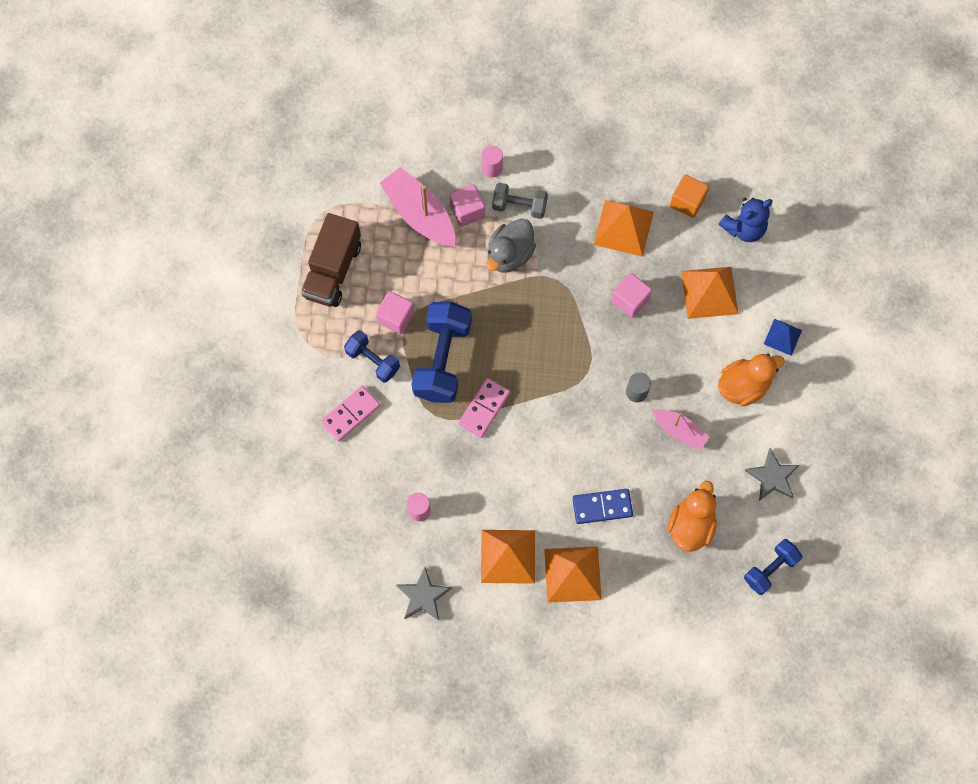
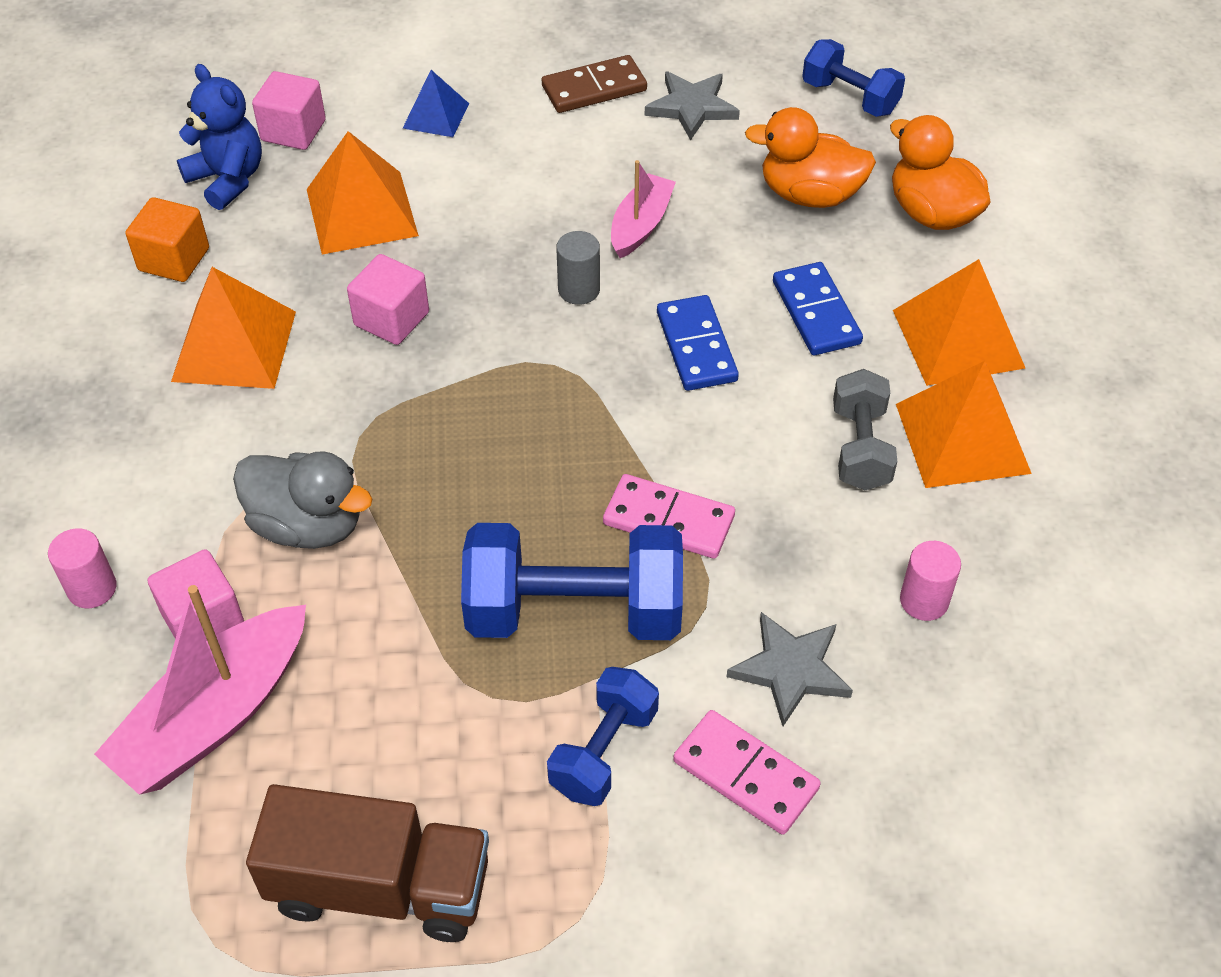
camera: 100 degrees left, 20 degrees down
(396, 317) = (487, 722): pink cube -> pink cube (293, 131)
(423, 596) = (1098, 564): grey star -> grey star (790, 670)
(519, 206) = (189, 524): grey dumbbell -> grey dumbbell (860, 448)
(588, 442) = (696, 346): none -> blue domino
(743, 386) = (537, 154): orange duck -> orange duck (932, 213)
(796, 425) = (594, 88): none -> brown domino

